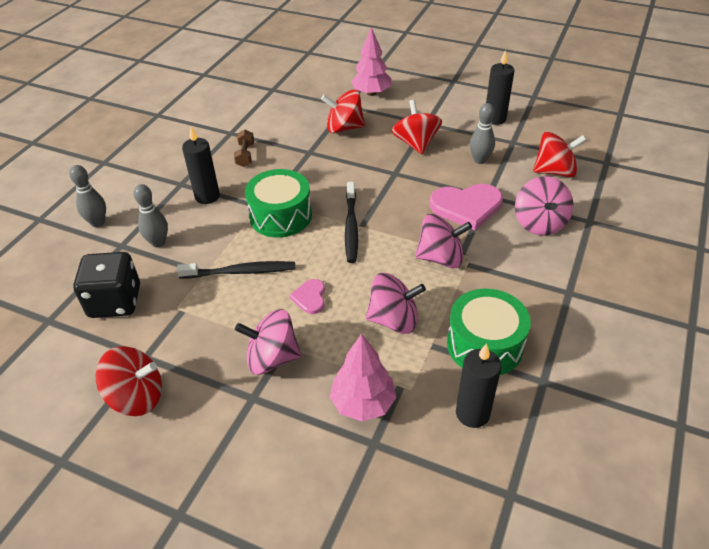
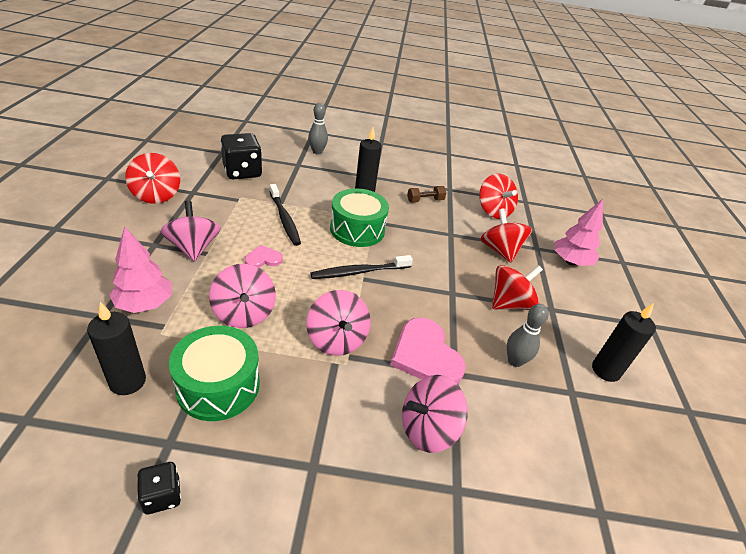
camera: 65 degrees right, 5 degrees down
(158, 242) = (305, 178): grey bowling pin -> none
(554, 171) = (539, 443): red spinning top -> red spinning top (493, 211)
(592, 385) = (162, 496): none -> black dice

